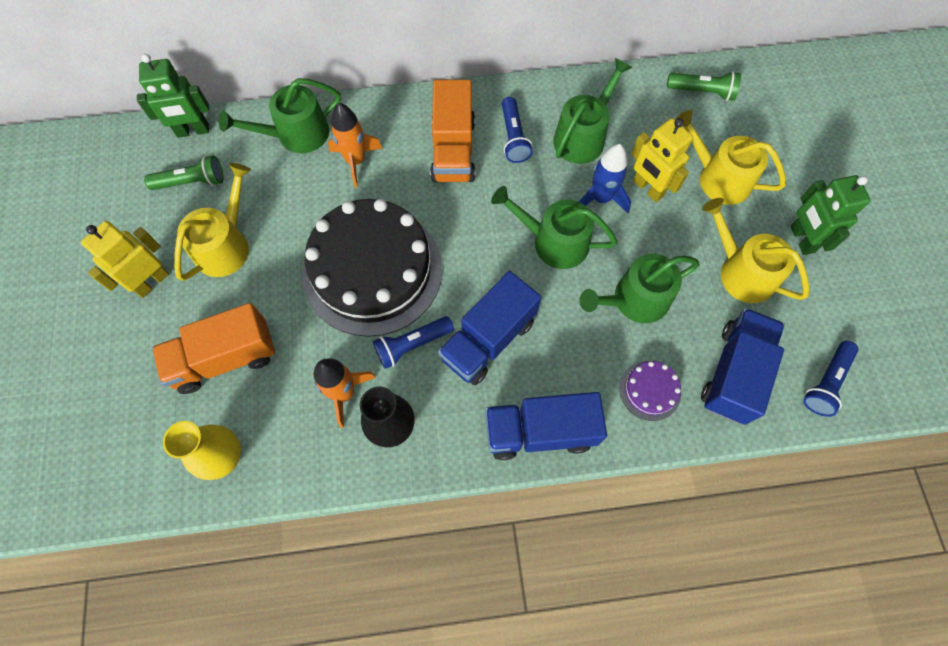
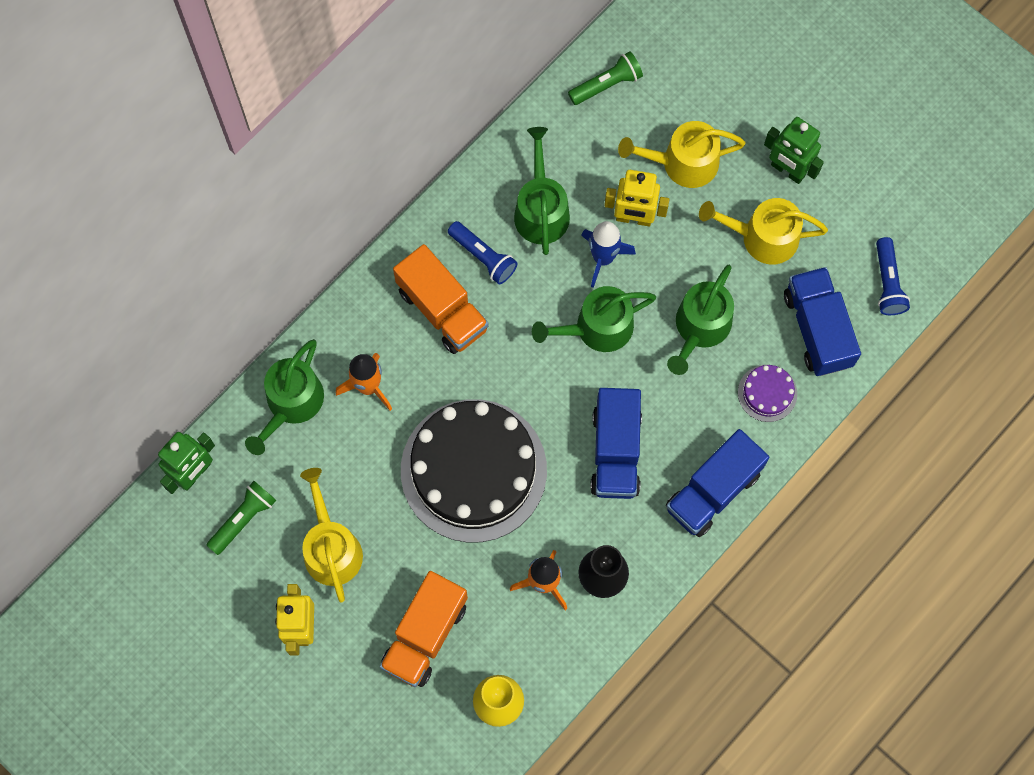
camera: 40 degrees left, 5 degrees up
(412, 345) = (561, 504): blue flashlight -> none

